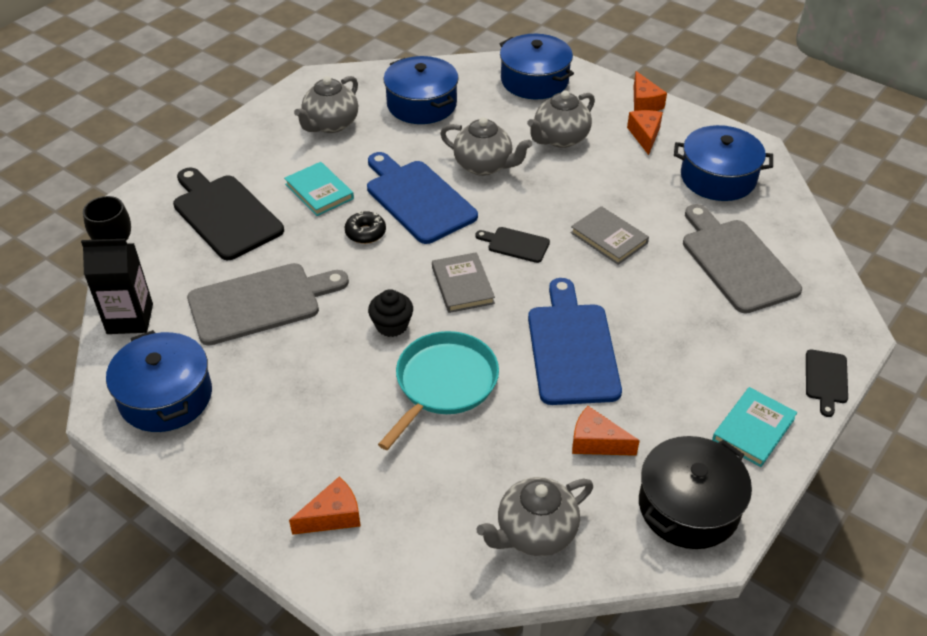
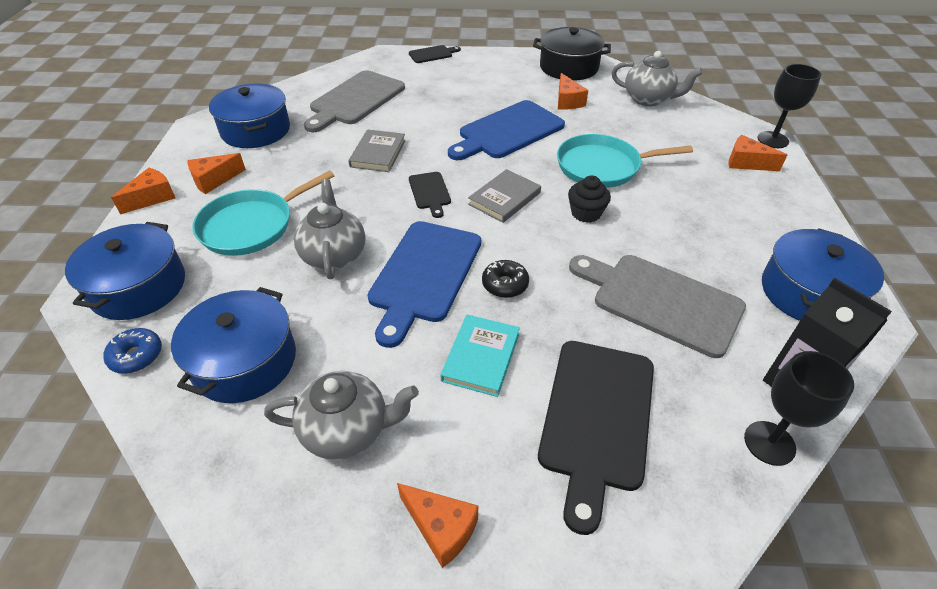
camera: 125 degrees left, 0 degrees up
(242, 133) = (441, 528): none -> orange cheese
(341, 589) = (772, 140): none -> black goblet
(468, 70) = (136, 356): none -> blue donut
(560, 139) = (251, 225): grey teapot -> turquoise pan
(753, 429) = (495, 64): turquoise book -> none

